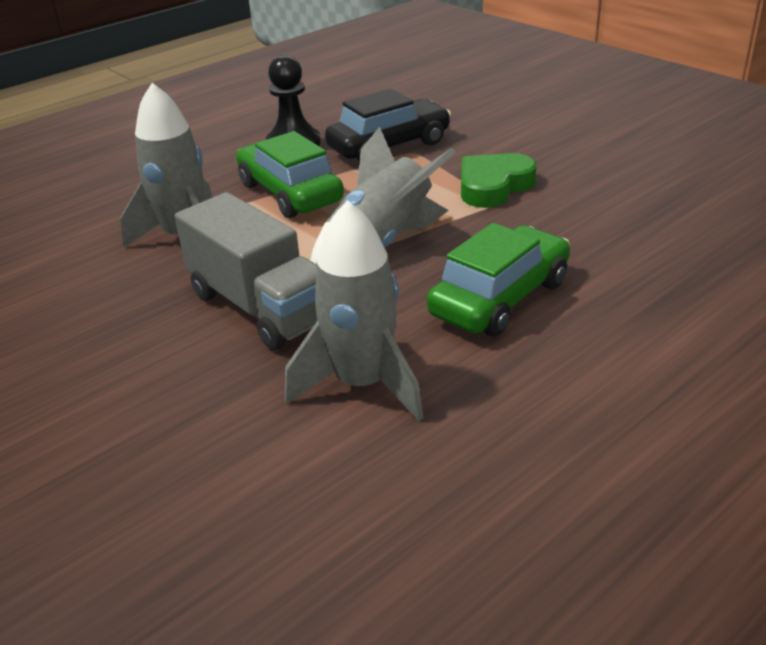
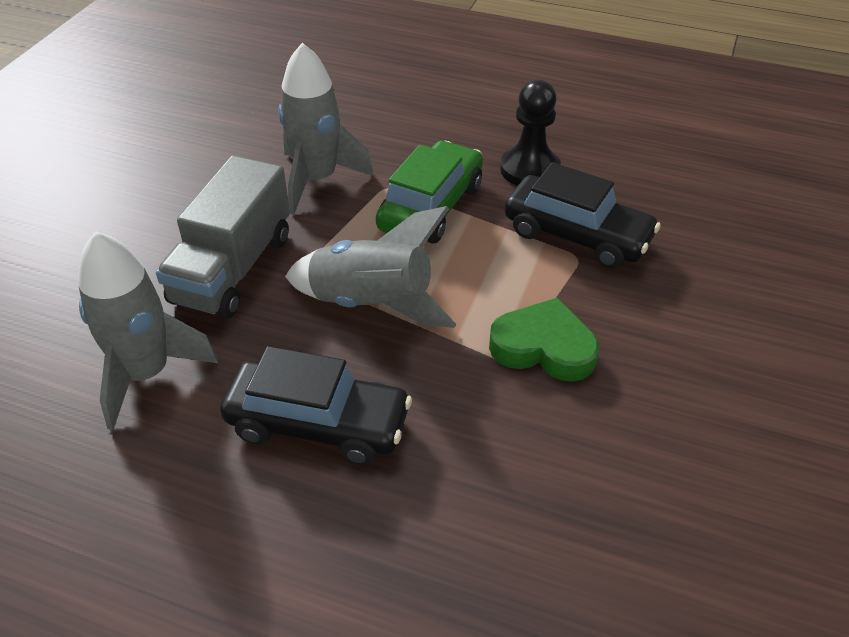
camera: 60 degrees right, 10 degrees up
(500, 298) = (318, 424): green car -> black car

